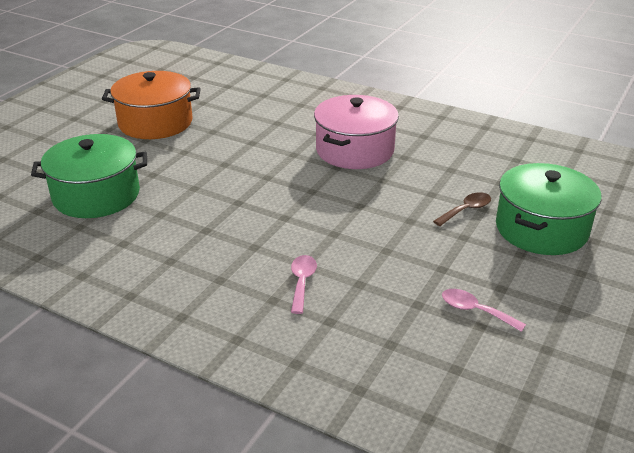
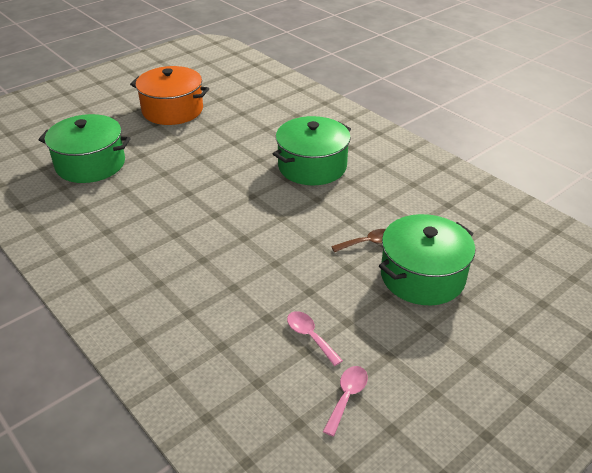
camera: 20 degrees right, 5 degrees up
(302, 282) = (190, 274): pink spoon -> pink spoon (347, 397)
(354, 150) = (312, 166): pink pot -> green pot

